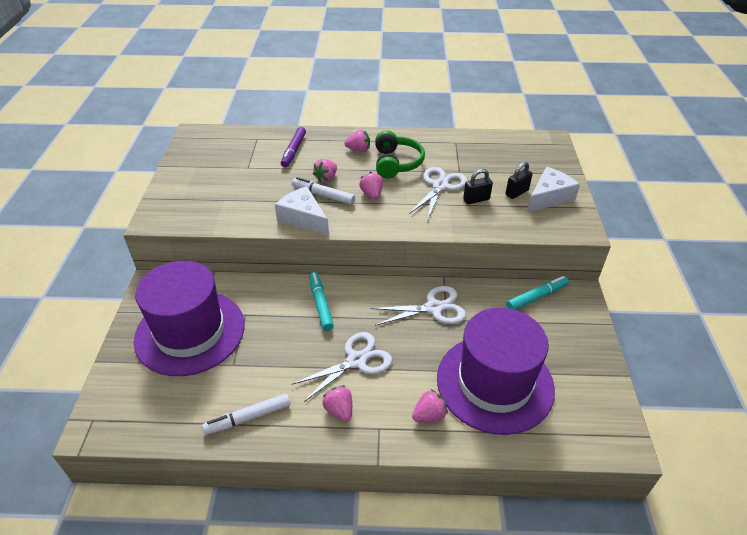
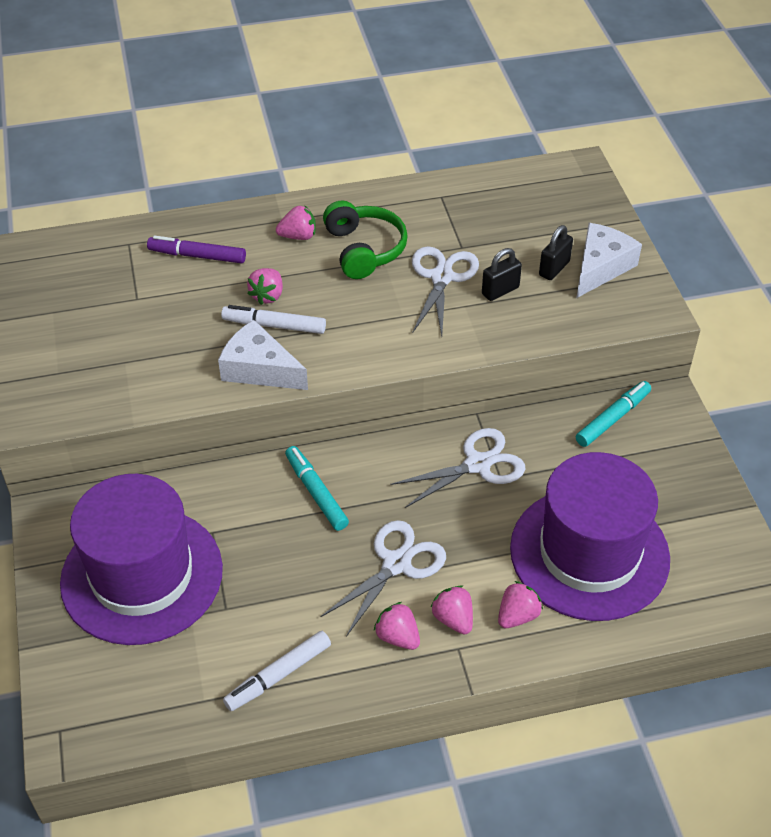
camera: 15 degrees left, 5 degrees up
(293, 151) = (197, 256): purple marker -> purple marker turned 105 degrees clockwise
(372, 194) = (346, 310): pink strawberry -> pink strawberry (453, 619)

